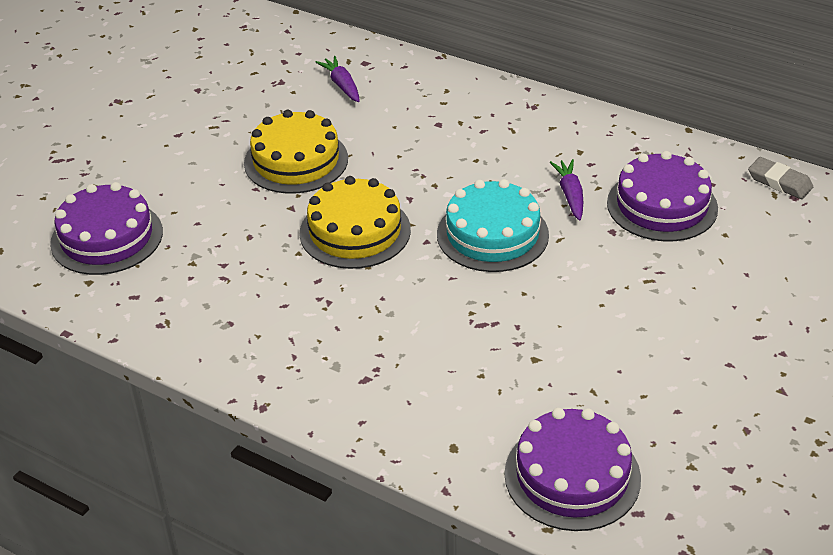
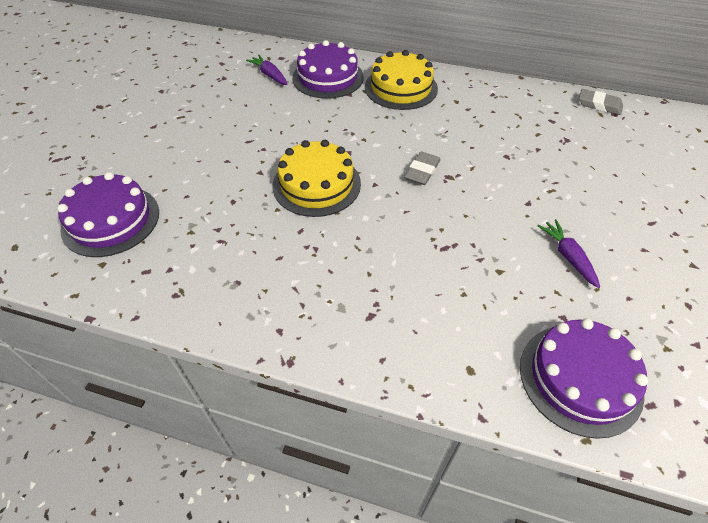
camera: 15 degrees left, 10 degrees up
(296, 161) = (252, 134): yellow cake -> yellow cake (401, 88)
(492, 234) = (422, 171): turquoise cake -> grey eraser
(570, 195) = (464, 133): purple carrot -> purple carrot (567, 256)
(662, 205) = (531, 132): purple cake -> purple cake (328, 77)

